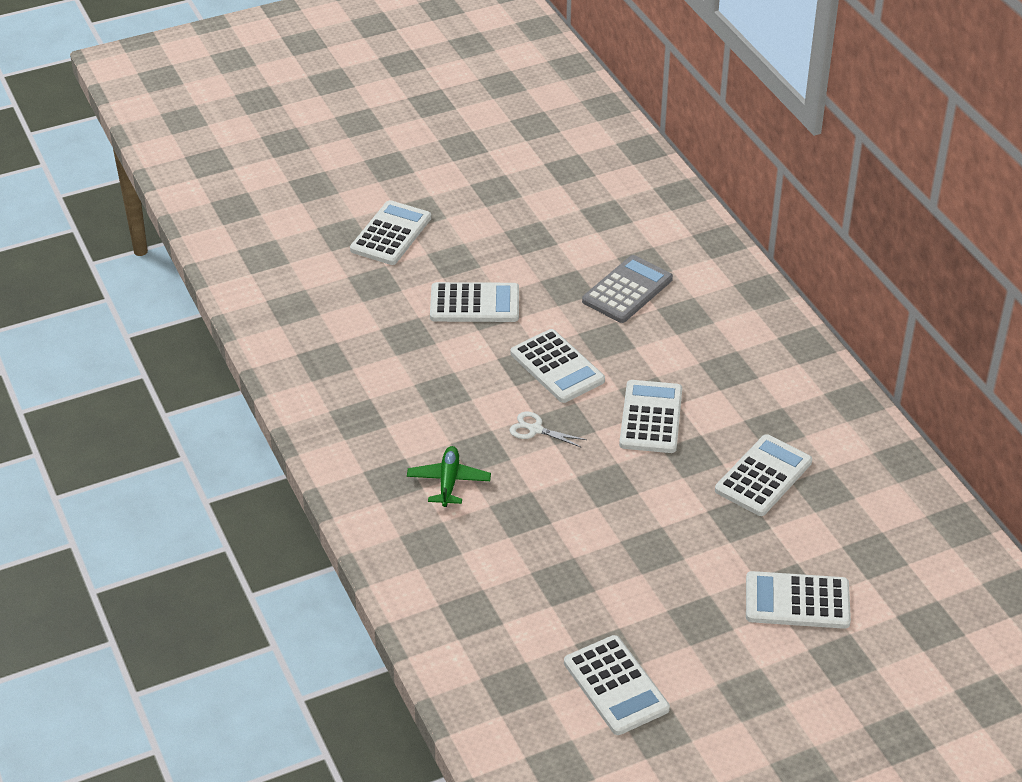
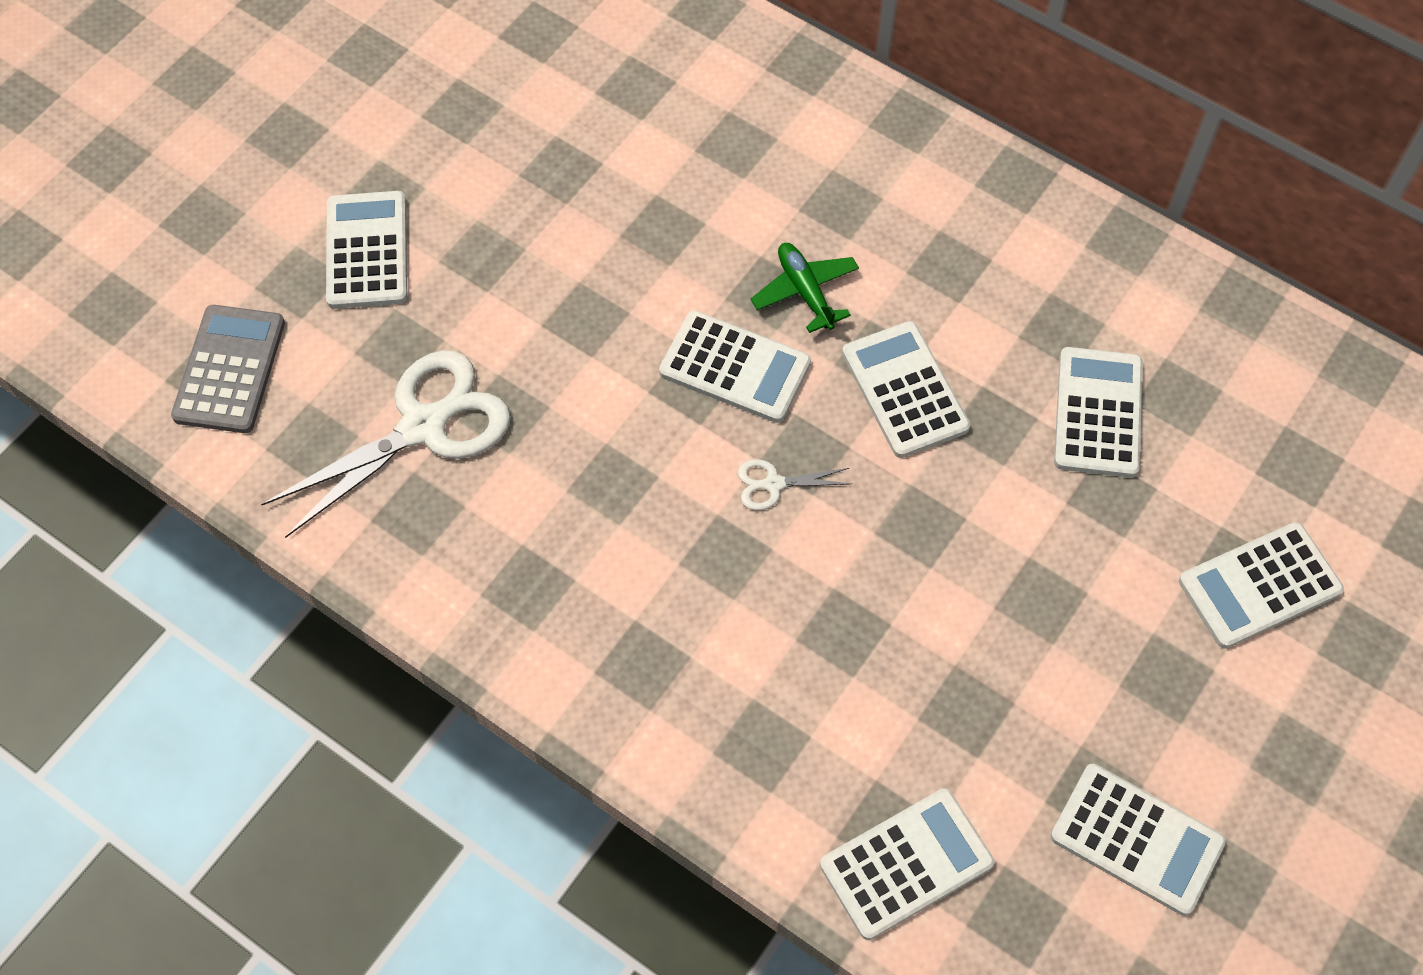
camera: 30 degrees left, 20 degrees up
(359, 324) = (424, 426): none -> white scissors
(448, 482) = (718, 629): green plane -> green plane (805, 291)
(474, 304) = (559, 315): white calculator -> white calculator (906, 864)
(627, 290) = (742, 198): grey calculator -> grey calculator (229, 370)

